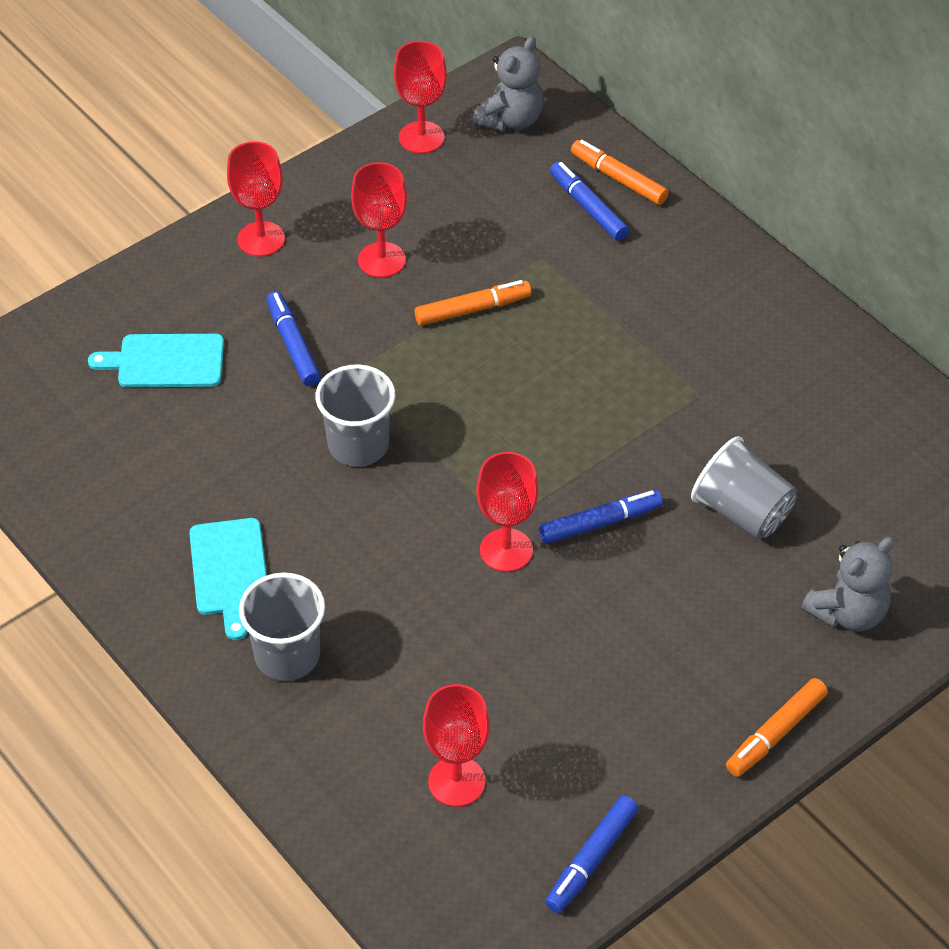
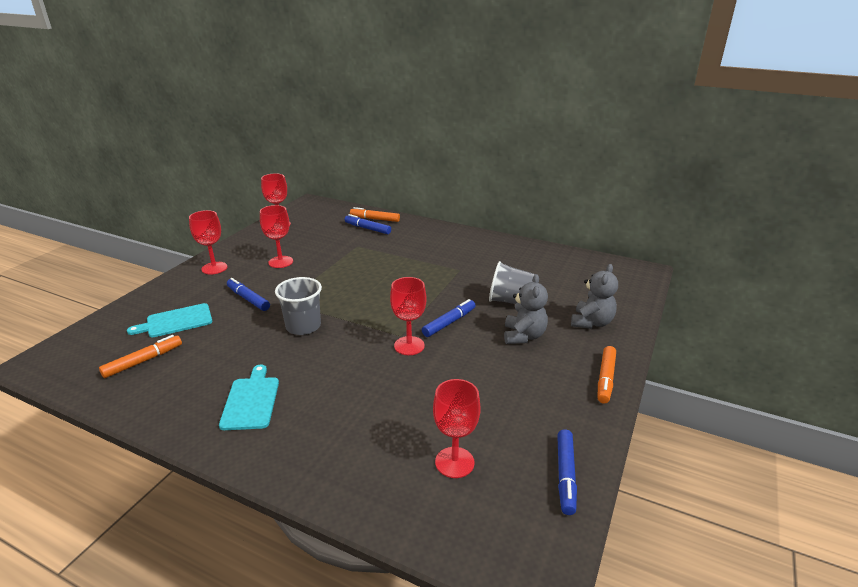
camera: 25 degrees left, 20 degrees down
(229, 572) = (251, 400): turquoise cutting board -> turquoise cutting board turned 150 degrees counterclockwise
(287, 655) = (308, 431): grey cup -> none
(473, 309) = (335, 267): orange marker -> orange marker (143, 361)
(511, 120) = (317, 213): grey teddy bear -> grey teddy bear (523, 336)

